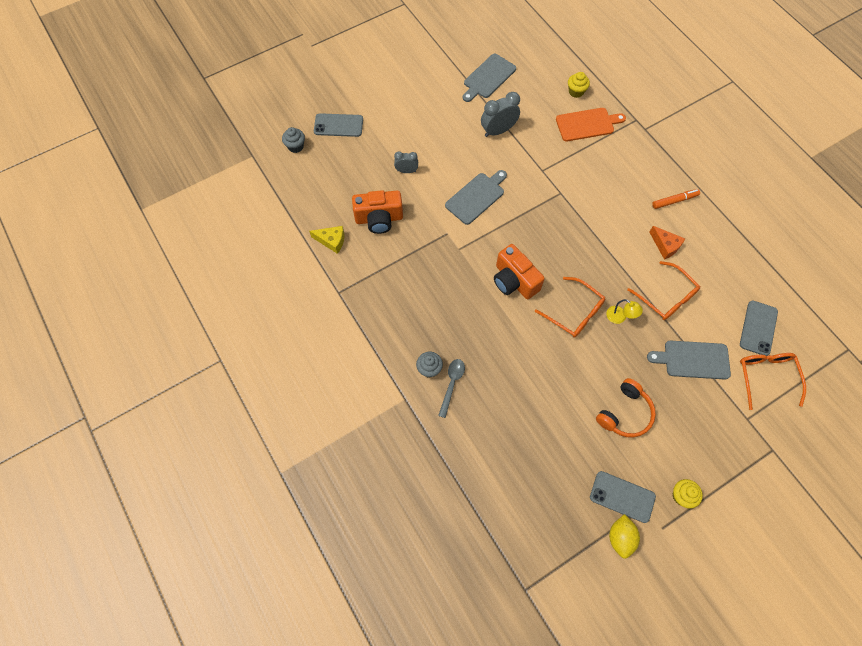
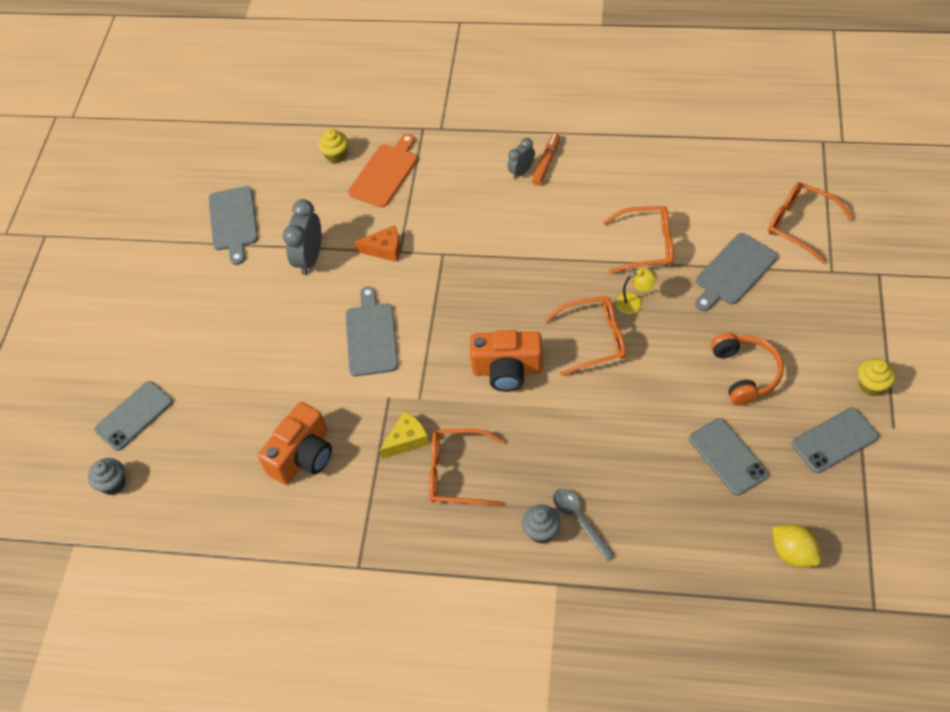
camera: 45 degrees left, 10 degrees down
(332, 241) = (283, 528): yellow cheese -> yellow cheese (407, 440)
(406, 171) = (269, 384): grey clock -> grey clock (521, 171)
(429, 301) = (457, 473): none -> orange glasses
(620, 538) = (878, 473): yellow lemon -> yellow lemon (793, 553)
(665, 246) = (589, 206): orange cheese -> orange cheese (385, 249)
(758, 328) = (744, 194): grey phone -> grey phone (727, 457)

